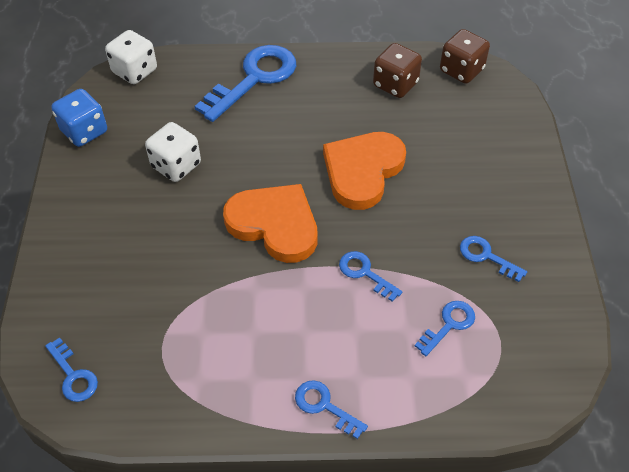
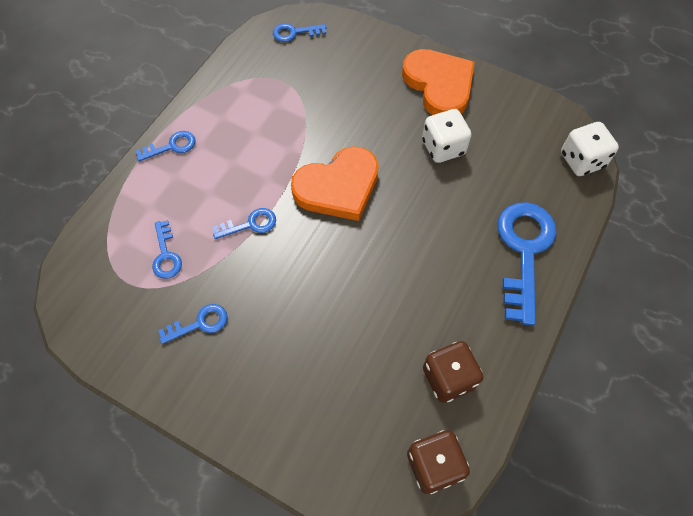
camera: 120 degrees right, 10 degrees up
(84, 131) = (519, 102): blue dice -> none
(254, 78) = (524, 251): blue key -> blue key turned 150 degrees counterclockwise
(362, 171) = (352, 280): orange heart -> orange heart (439, 85)

